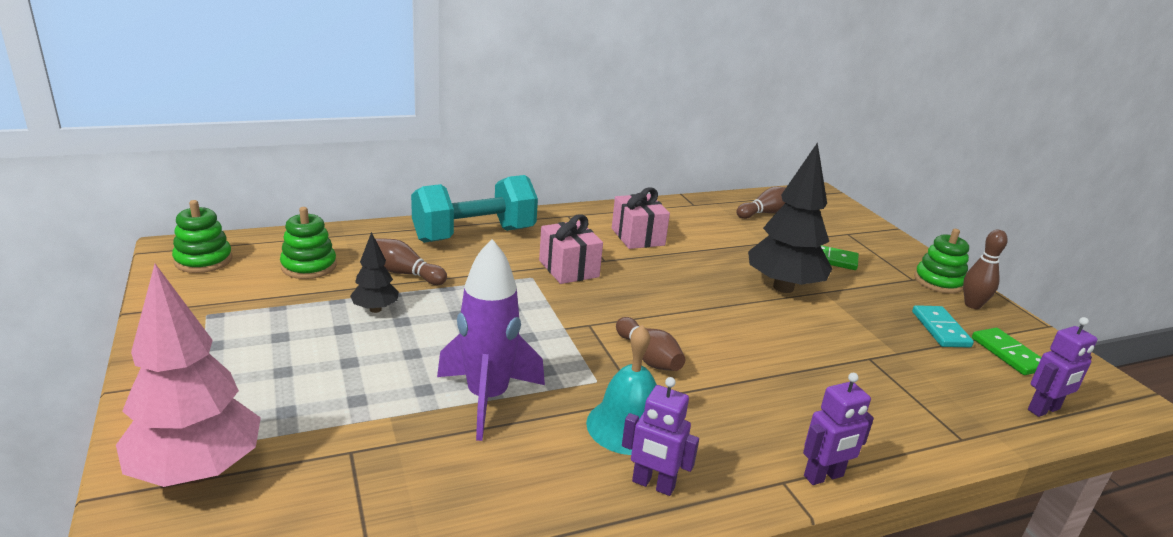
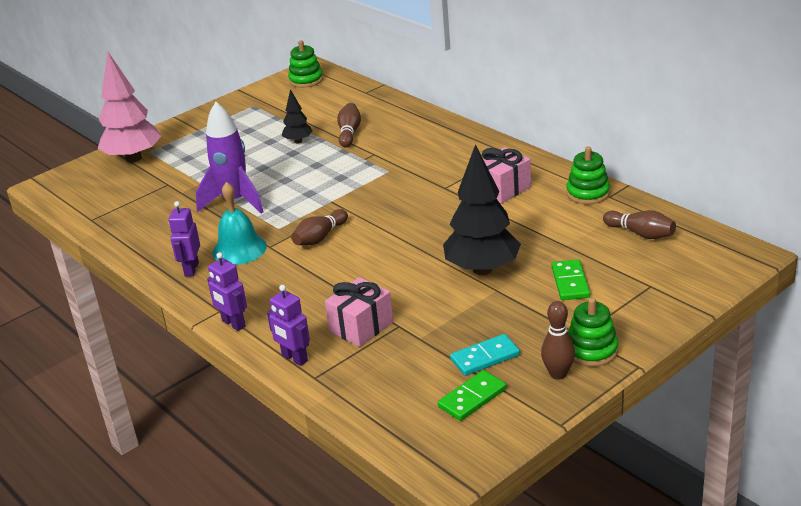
camera: 75 degrees right, 5 degrees up
(309, 266) = (328, 106): green stacking toy -> green stacking toy (588, 193)
(474, 235) = (429, 133): turquoise dumbbell -> none
(569, 269) = (415, 179): pink gift -> pink gift (361, 327)
(1044, 410) = (388, 418): purple robot -> purple robot (294, 358)

